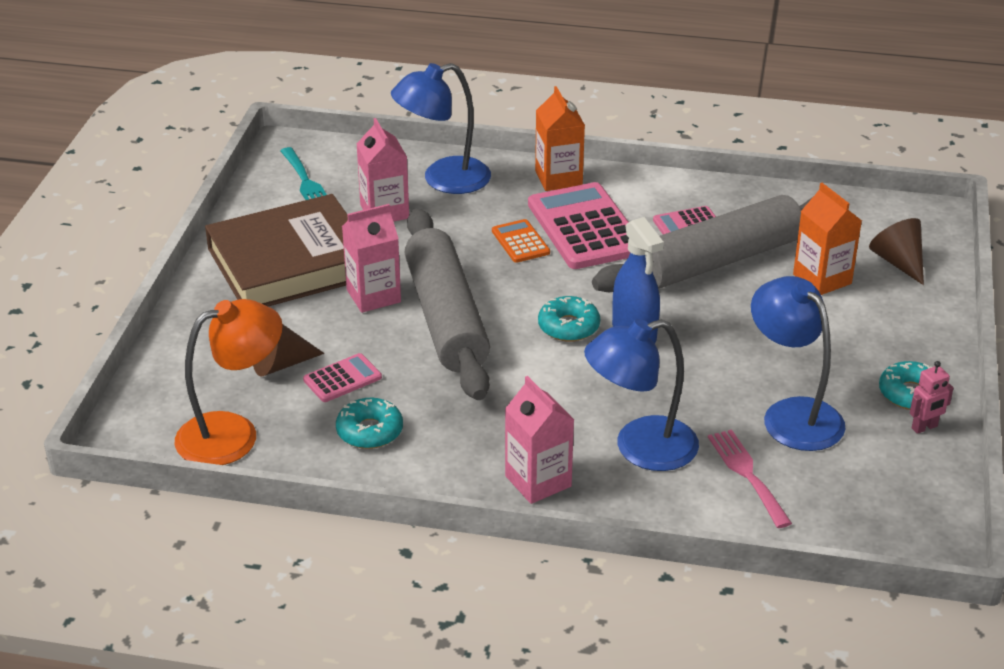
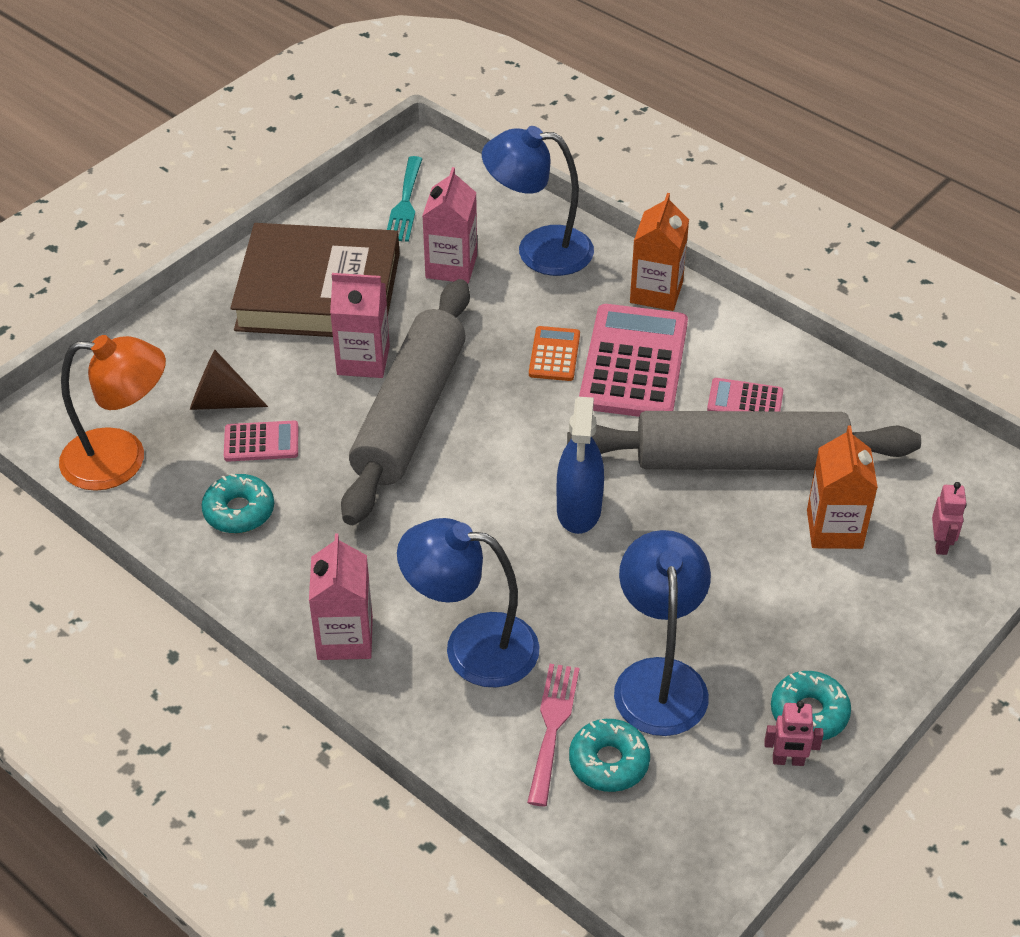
camera: 30 degrees right, 10 degrees up
(568, 327) = (519, 474): turquoise donut -> turquoise donut (609, 762)
(898, 262) = (940, 544): brown cone -> pink robot

